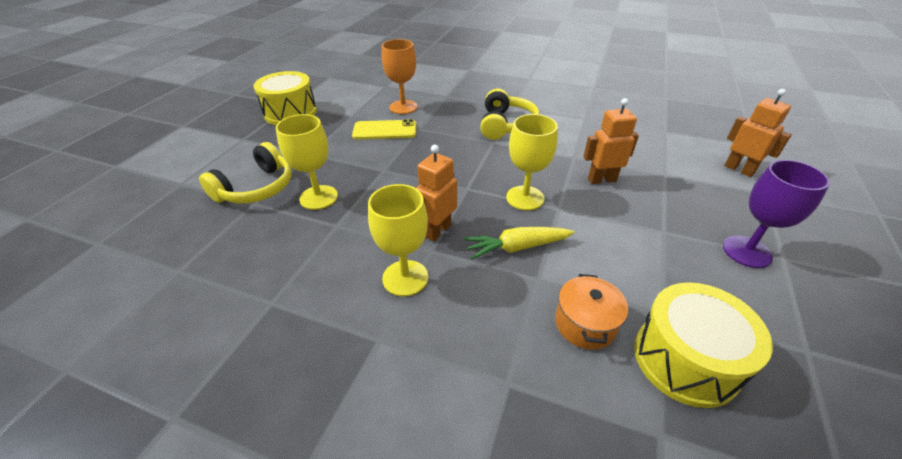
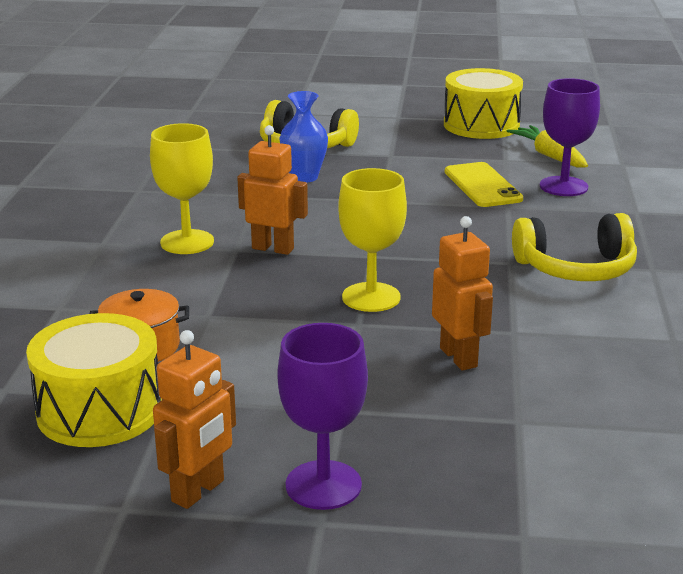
camera: 75 degrees right, 15 degrees down
(318, 197) = (304, 177): yellow goblet -> blue vase
(403, 107) = (563, 186): orange goblet -> purple goblet
(517, 247) = (260, 299): yellow carrot -> yellow carrot (549, 156)
(739, 169) = (599, 513): orange robot -> orange robot (198, 491)

